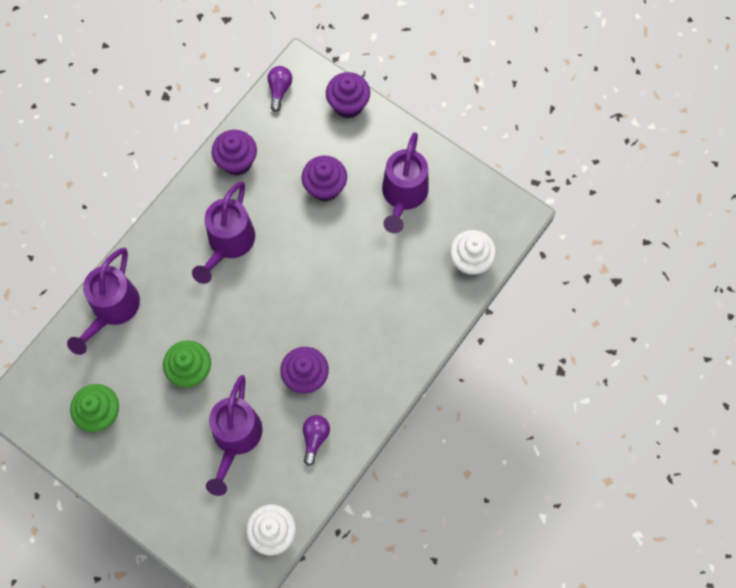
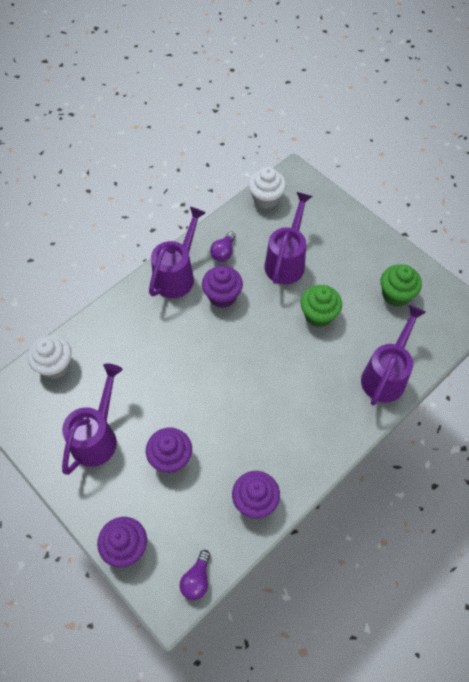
camera: 170 degrees left, 10 degrees down
(229, 243) = (273, 418): purple watering can -> purple watering can (177, 275)

